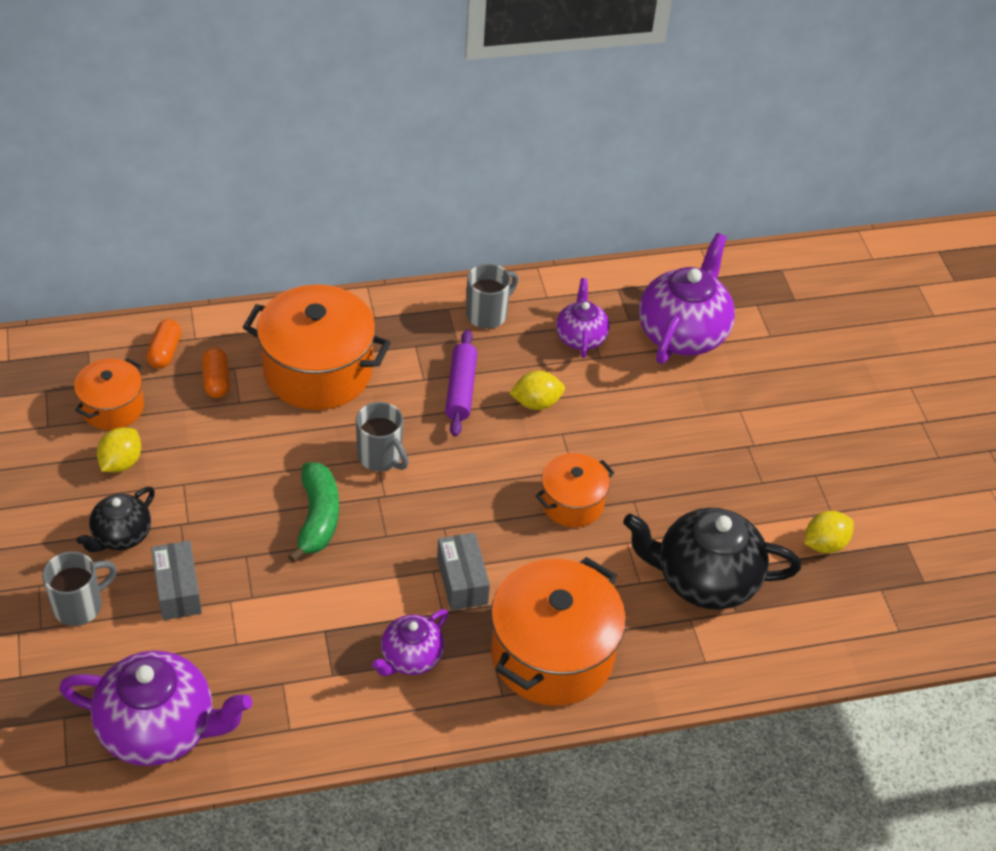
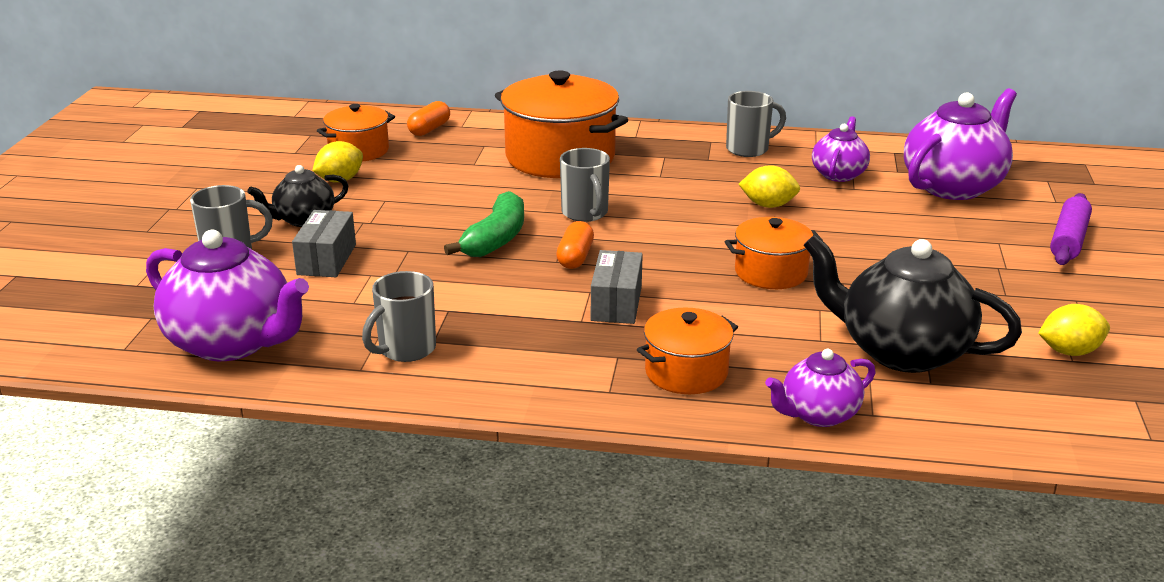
camera: 25 degrees right, 20 degrees down
(216, 380) = (462, 150): orange capsule -> orange capsule (575, 257)
(314, 693) = (405, 349): none -> grey mug
(411, 658) = (525, 345): purple teapot -> purple teapot (818, 414)
(461, 389) = (694, 186): purple rolling pin -> purple rolling pin (1068, 240)
(552, 654) = (686, 372): orange pot -> orange pot, size x0.56

